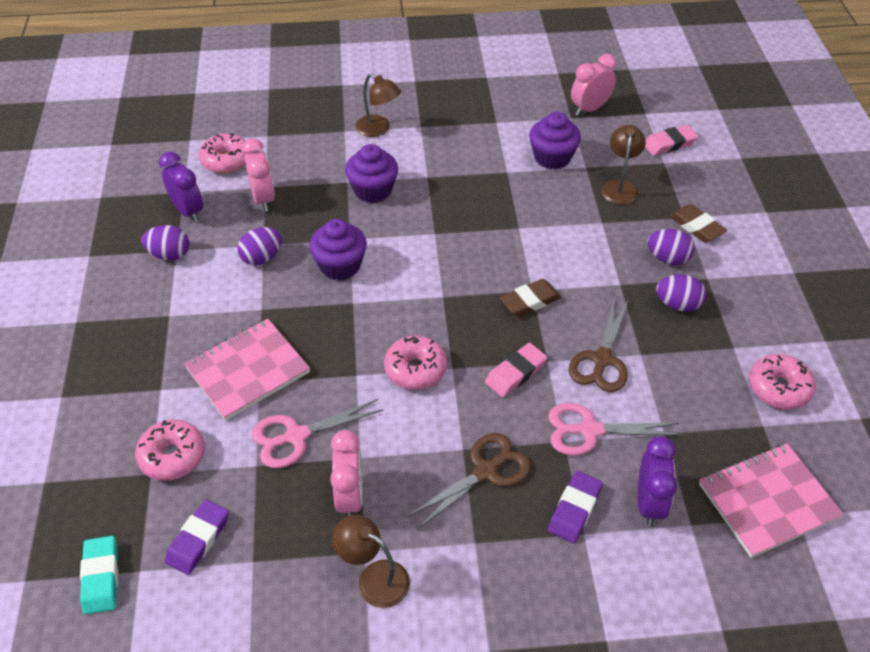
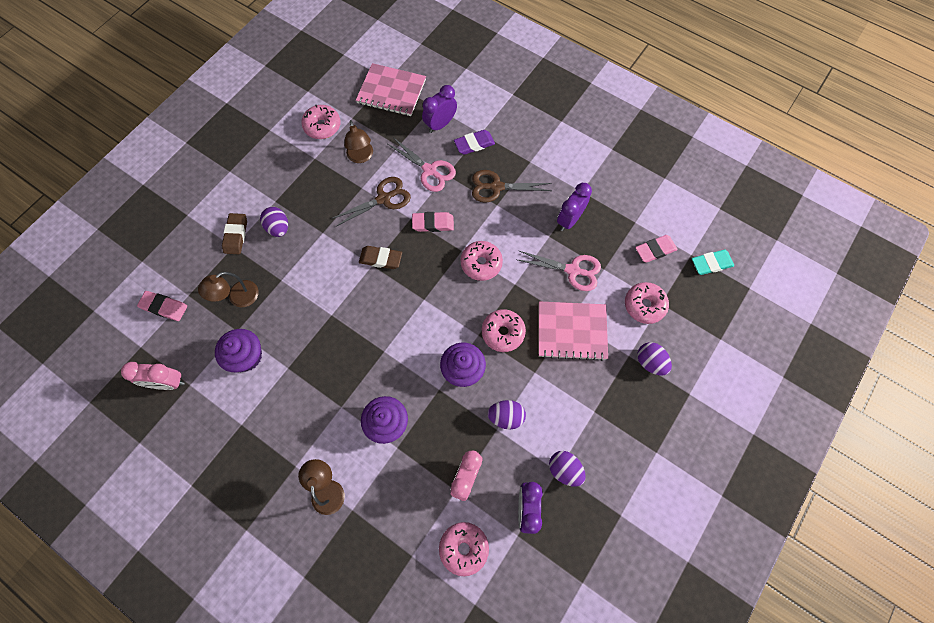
camera: 140 degrees left, 20 degrees up
(101, 577) = (711, 263): turquoise eraser -> turquoise eraser turned 45 degrees clockwise
(198, 539) = (655, 250): purple eraser -> pink eraser
(327, 321) = (503, 332): none -> pink donut
(350, 497) = (569, 220): pink clock -> purple clock
(374, 578) = (586, 178): brown lamp -> brown lamp (361, 157)
(677, 305) = (310, 198): purple egg -> purple egg (650, 362)

